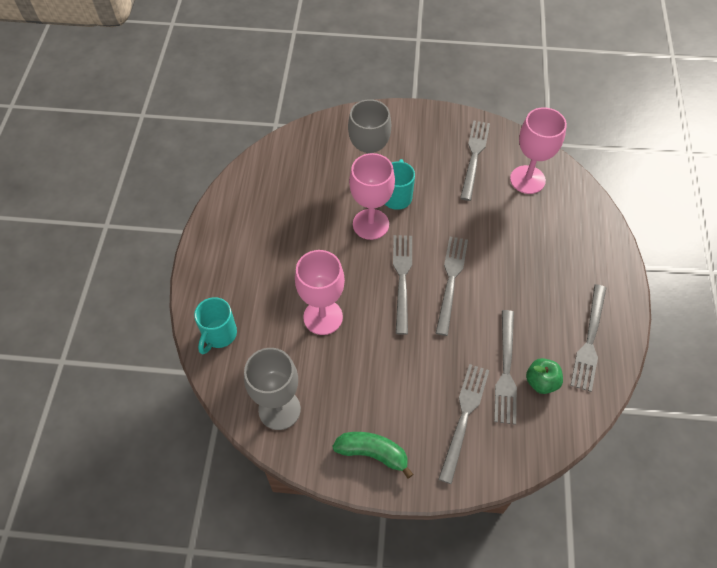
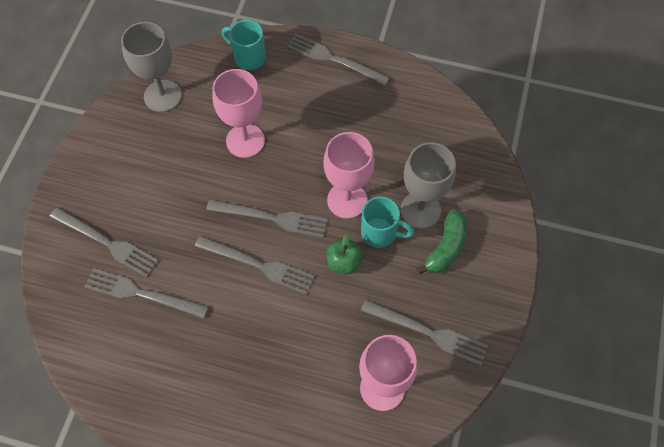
camera: 100 degrees right, 5 degrees up
(372, 453) = (99, 161): green banana -> green banana (445, 247)
(541, 382) = (119, 325): green apple -> green apple (344, 262)
(589, 340) = (150, 391): grey fork -> grey fork (334, 59)

